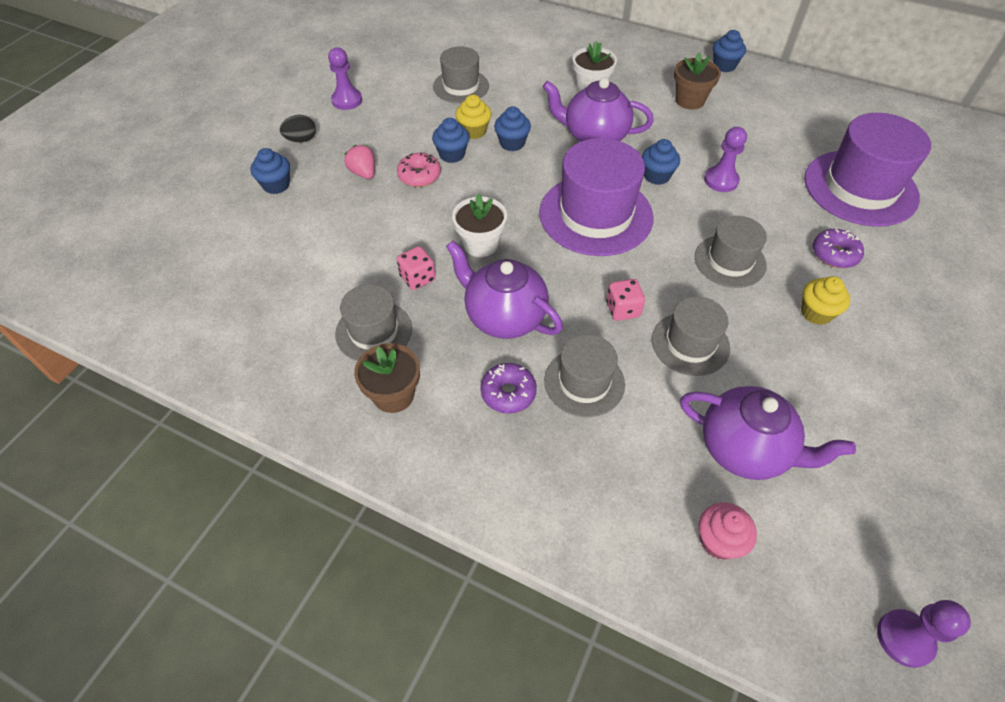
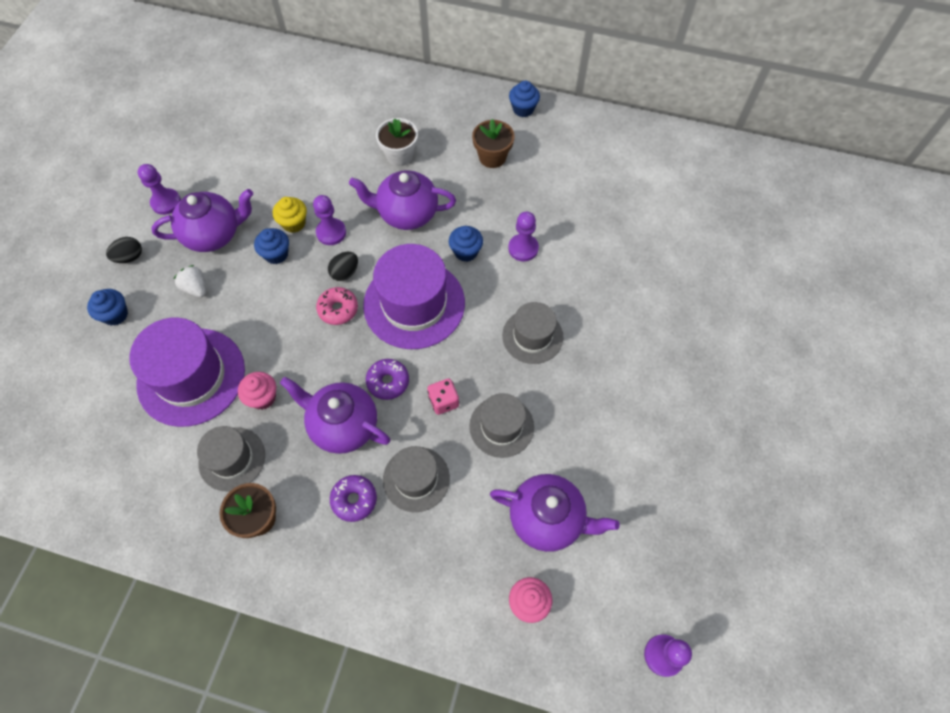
camera: 10 degrees left, 10 degrees up
(363, 173) = (196, 288): pink strawberry -> white strawberry
(390, 131) = (214, 234): none -> purple teapot
(417, 278) = (263, 397): pink dice -> pink cupcake
(419, 176) = (249, 284): pink donut -> pink donut (338, 309)
(461, 86) = (275, 169): grey hat -> none
(480, 244) = (314, 352): white flower pot -> none
(512, 143) = (331, 232): blue cupcake -> purple pawn
(523, 178) = (345, 272): none -> black egg
(816, 313) = (604, 378): yellow cupcake -> none
(834, 254) = (620, 315): purple donut -> purple donut (388, 382)
(860, 188) = (644, 239): purple hat -> purple hat (191, 376)

